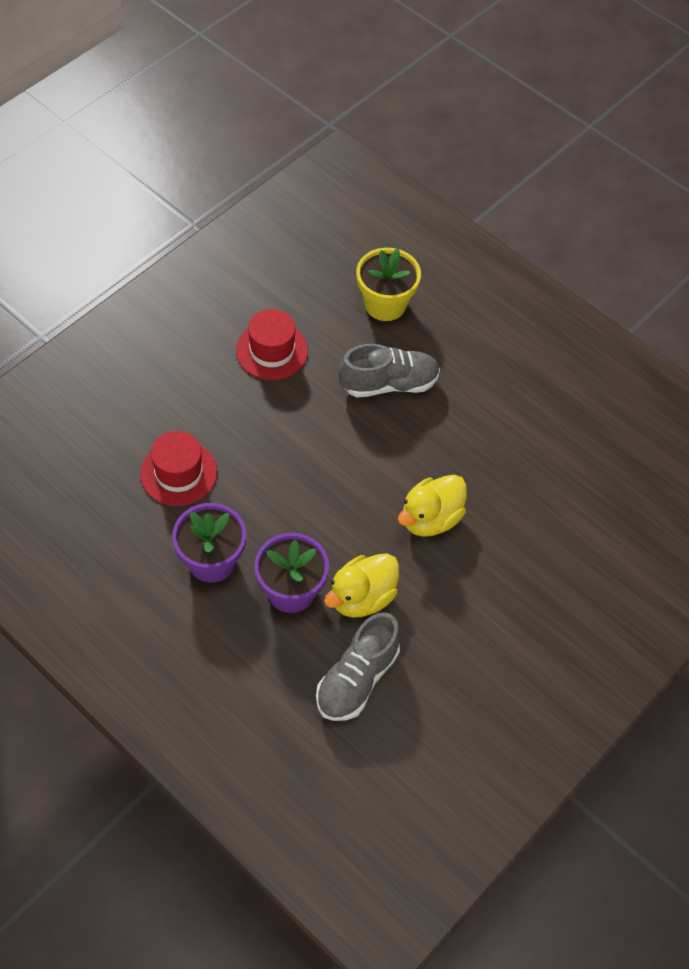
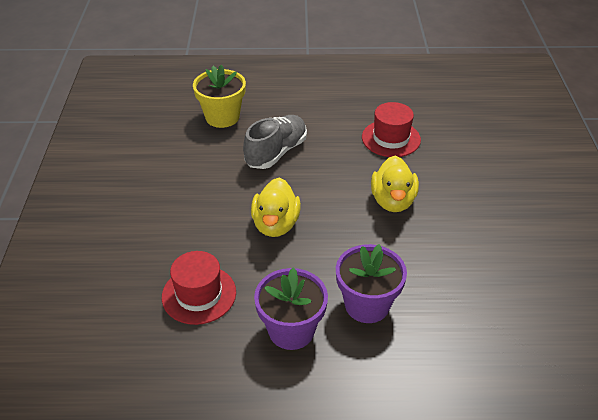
camera: 40 degrees left, 15 degrees down
(272, 350) = (179, 182): red hat -> red hat (391, 138)
(357, 679) = (475, 321): grey shoe -> none
(362, 597) = (413, 273): yellow duck -> yellow duck (275, 224)

